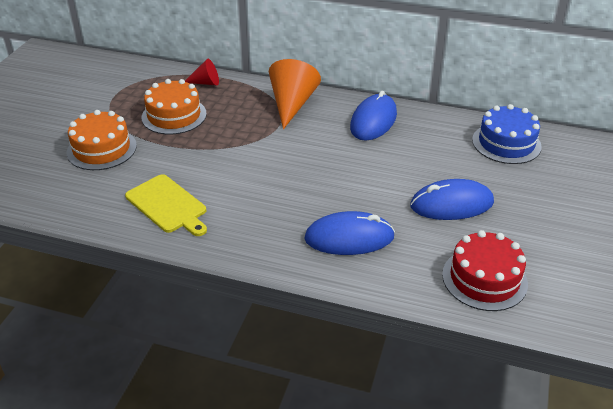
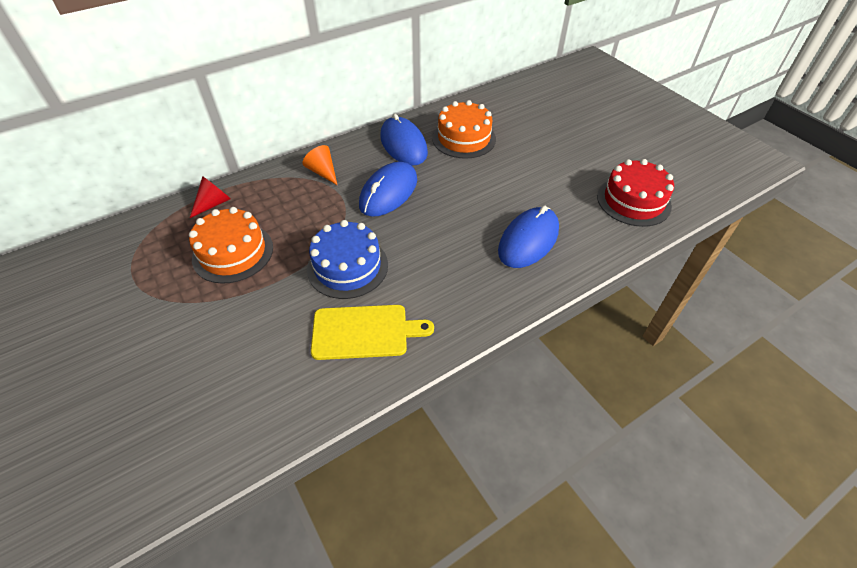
camera: 50 degrees left, 10 degrees up
(102, 149) = (211, 337): orange cake -> orange cake (464, 138)
(292, 104) = (323, 172): orange cone -> orange cone, size x0.55
(451, 204) = (543, 168): blue mouse -> blue mouse (388, 192)
(506, 143) = (505, 105): blue cake -> blue cake (347, 267)

